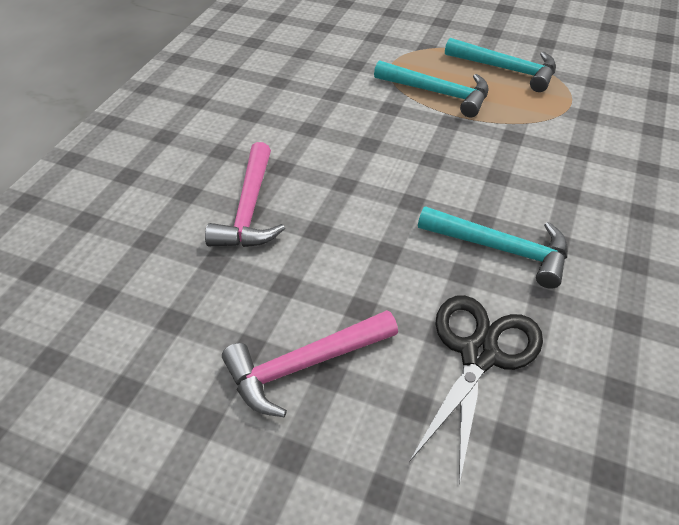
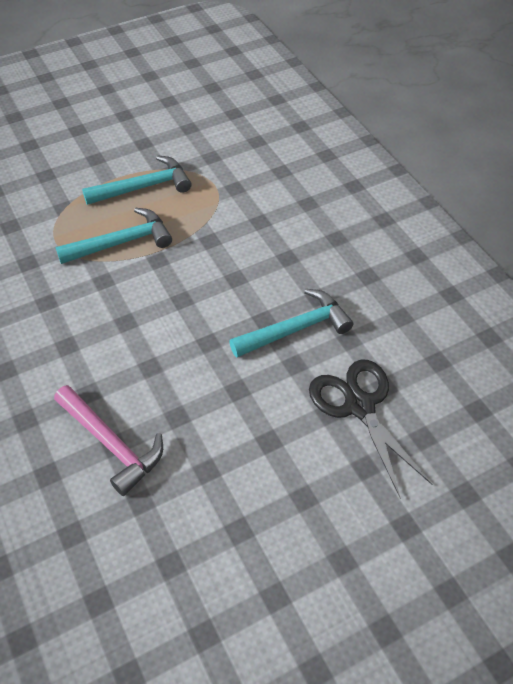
camera: 50 degrees left, 5 degrees up
(304, 366) = (284, 507): pink hammer -> none

